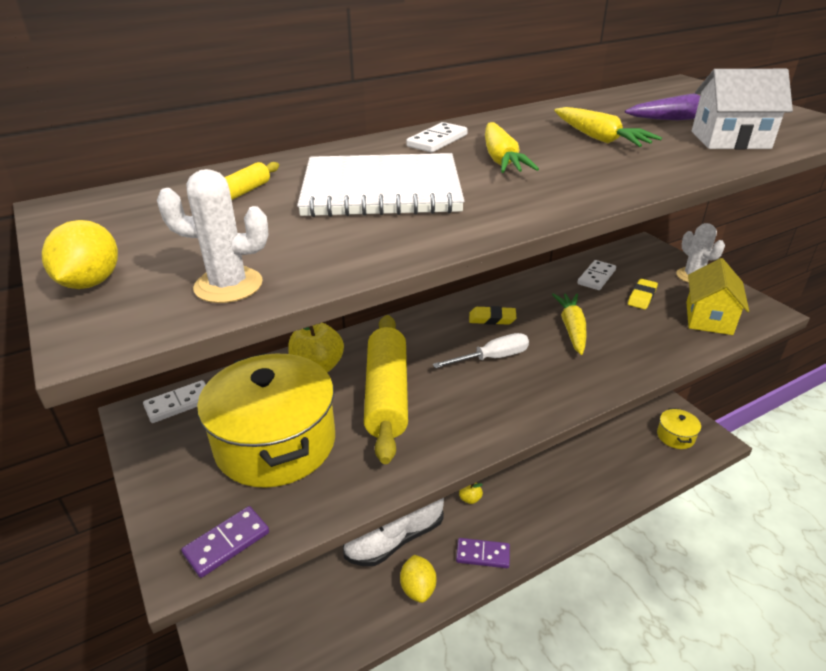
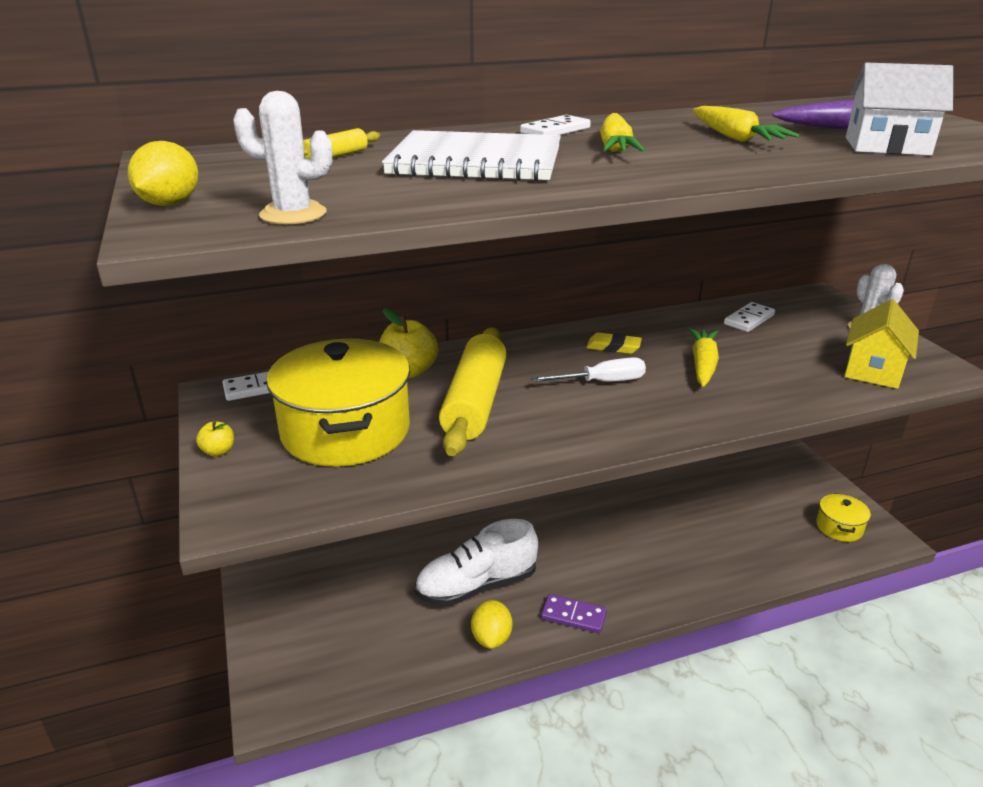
camera: 10 degrees right, 5 degrees down
(227, 543) = (272, 507): purple domino -> none
(470, 498) = (572, 558): yellow apple -> yellow apple (218, 451)
(642, 297) = (797, 342): yellow eraser -> none

